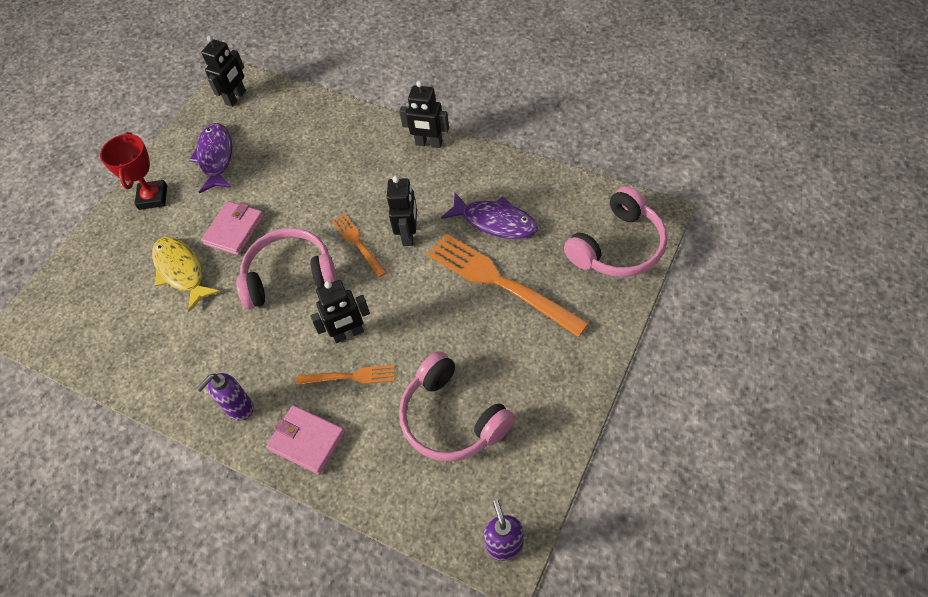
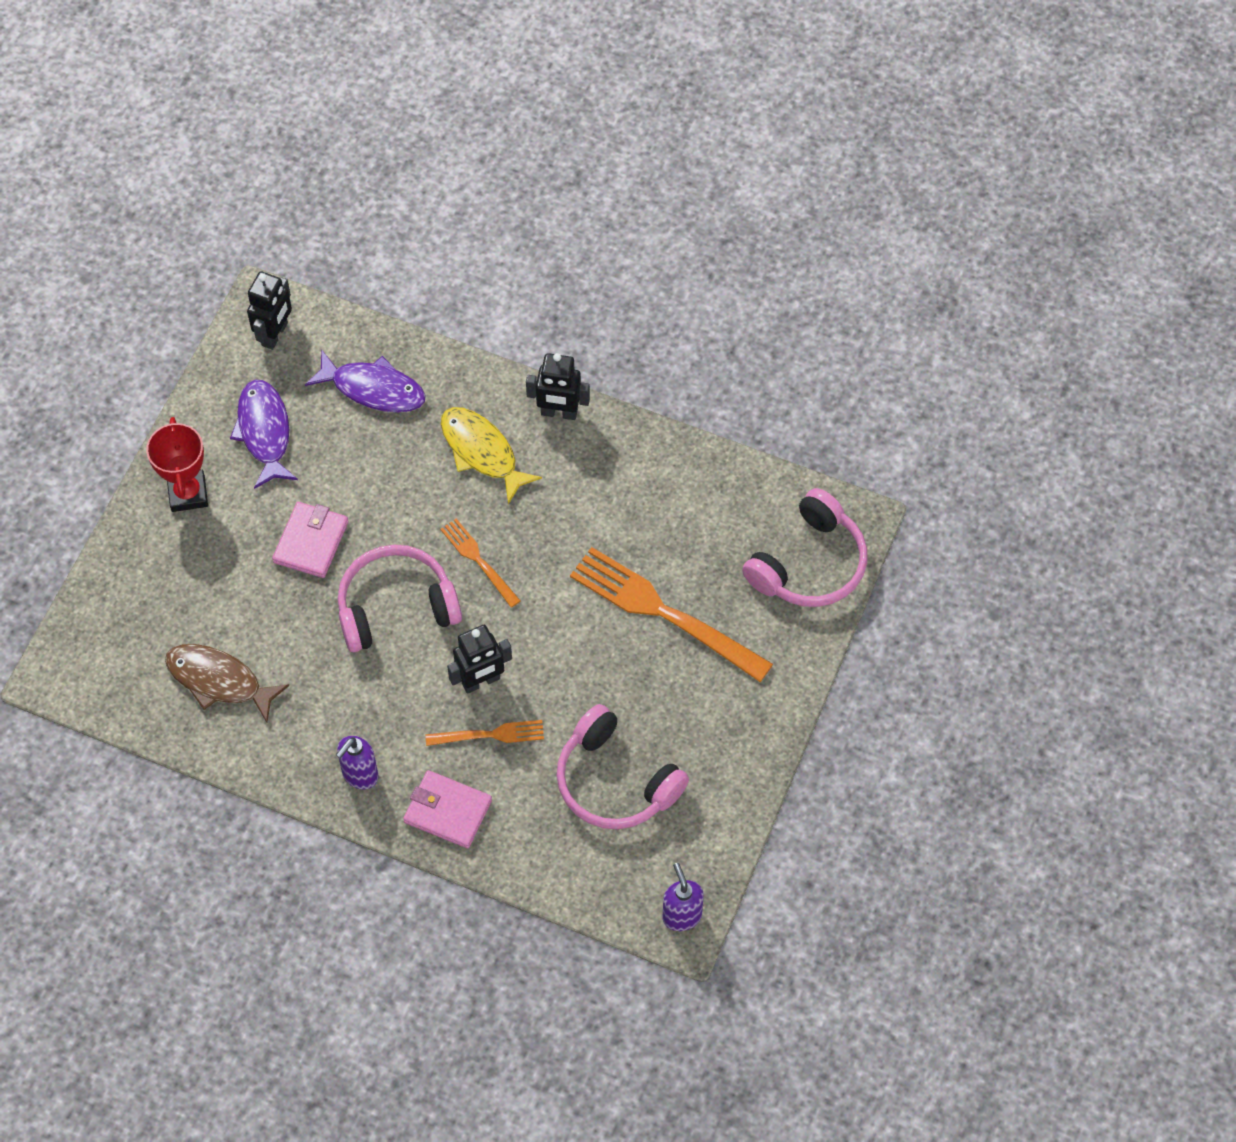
camera: 10 degrees left, 5 degrees up
(144, 330) = (219, 681): none -> brown fish
(181, 271) = (251, 601): yellow fish -> yellow fish (482, 452)
(408, 234) = (543, 548): black robot -> none
(495, 221) = (654, 530): purple fish -> purple fish (373, 389)

